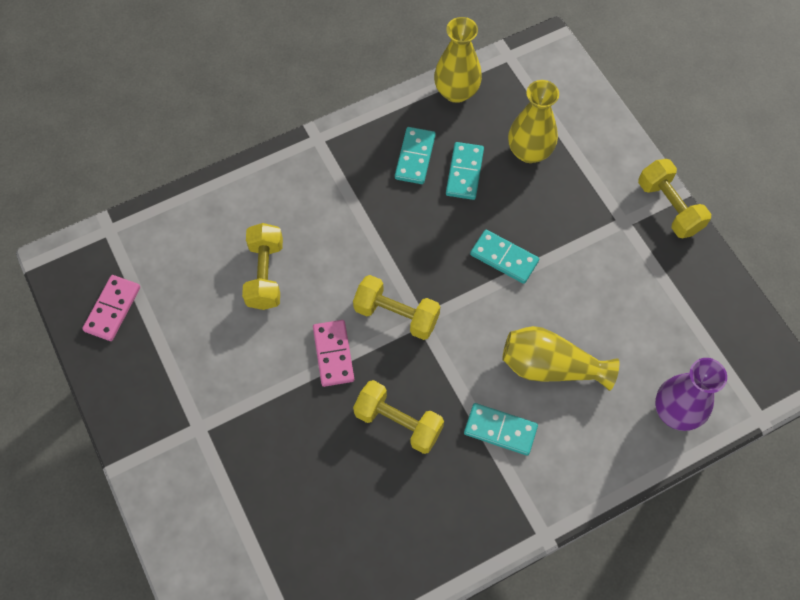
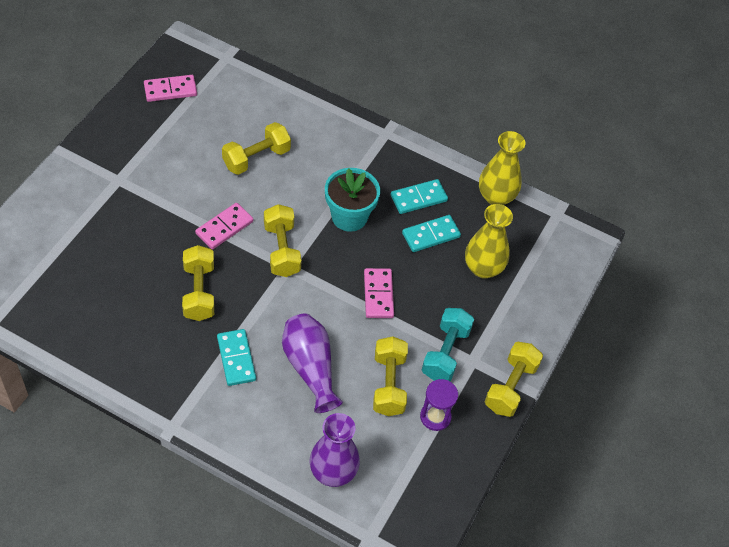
camera: 50 degrees right, 10 degrees down
(396, 230) = (349, 216): none -> turquoise flower pot
(504, 258) = (378, 295): turquoise domino -> pink domino
(551, 366) = (310, 368): yellow vase -> purple vase
(602, 239) = (445, 353): none -> turquoise dumbbell
(608, 307) = (388, 384): none -> yellow dumbbell
(665, 288) = (435, 417): none -> purple hourglass

